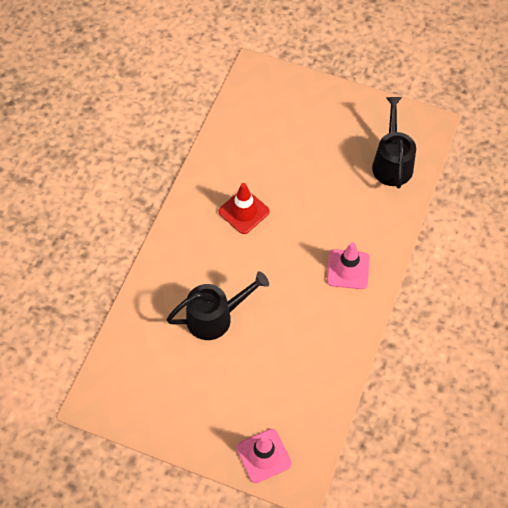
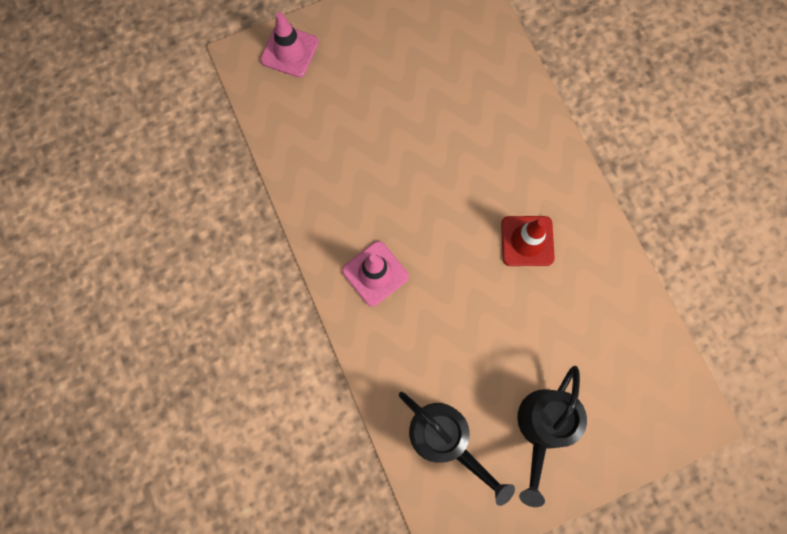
camera: 135 degrees right, 15 degrees up
(215, 317) = (443, 122): black watering can -> black watering can (542, 428)

